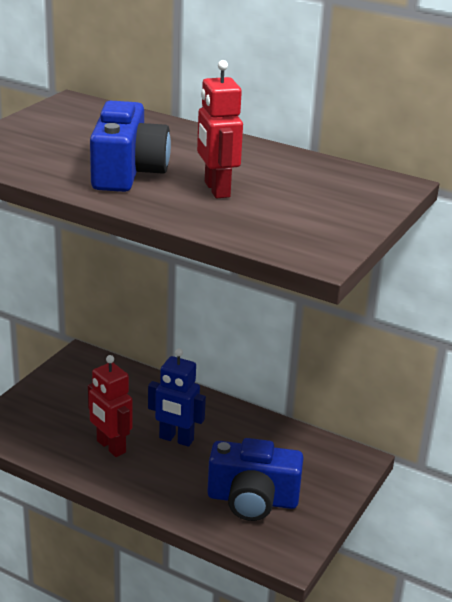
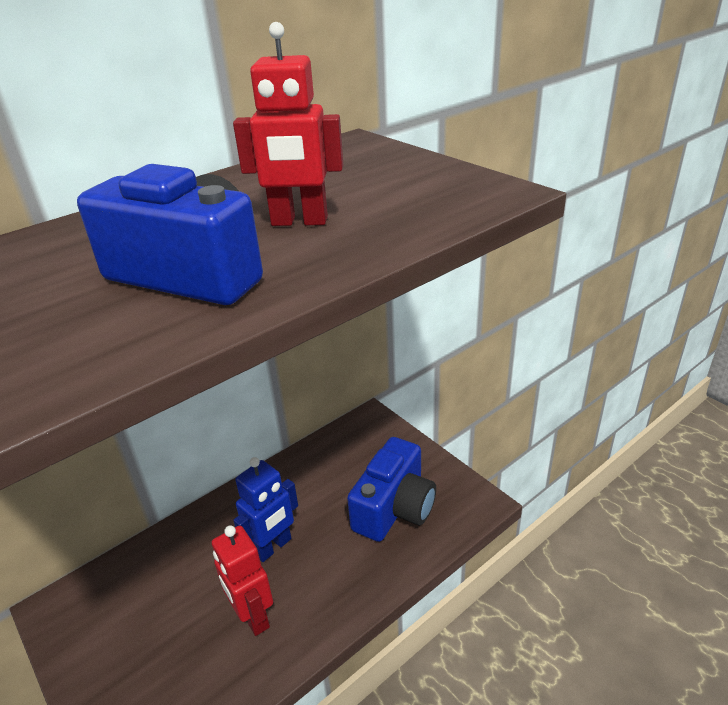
camera: 65 degrees left, 5 degrees up
(110, 447) = (252, 616): red robot -> red robot turned 75 degrees clockwise

